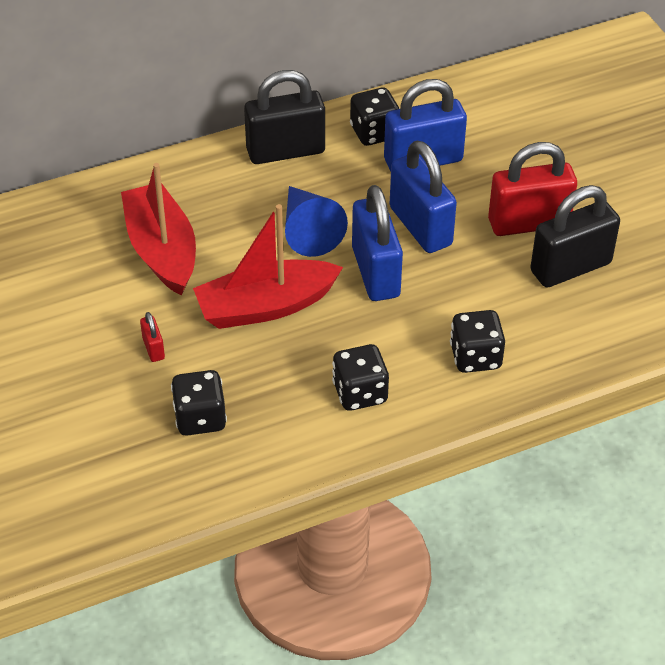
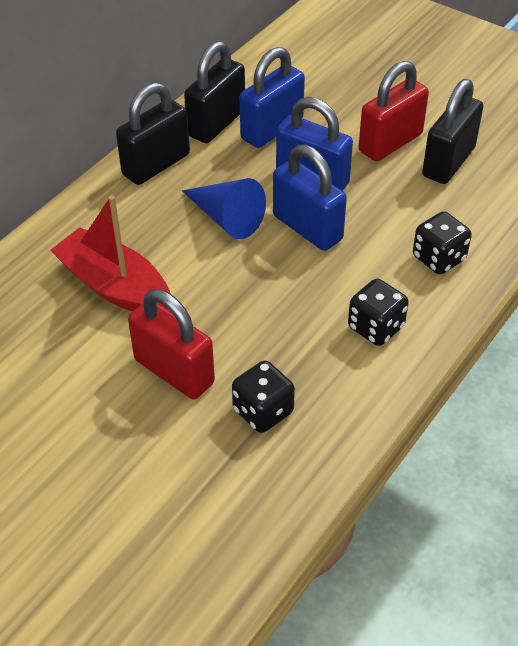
camera: 30 degrees left, 0 degrees up
(153, 348) = (174, 371): red padlock -> red padlock, size x2.33
(266, 306) = (242, 293): red boat -> none
(374, 132) = (216, 123): black dice -> black padlock

